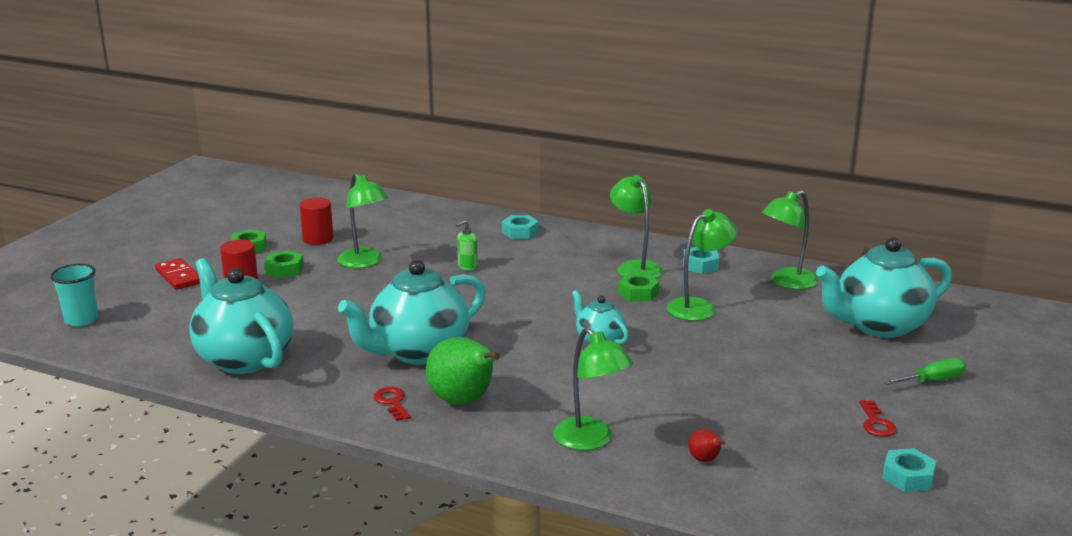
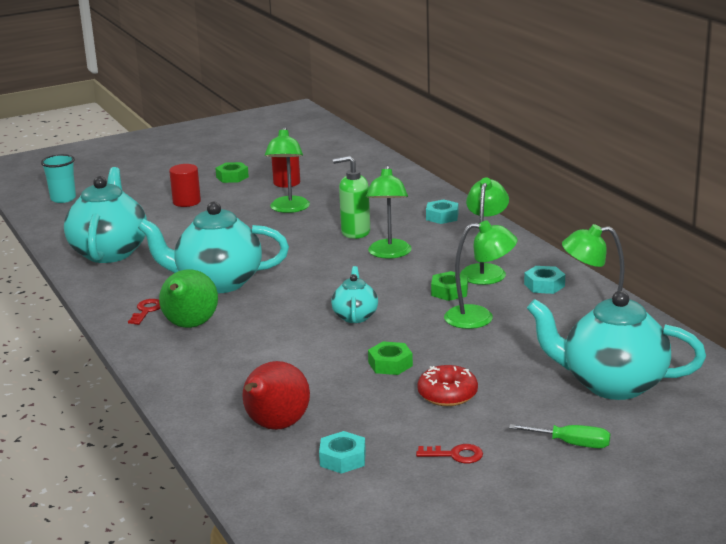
camera: 40 degrees right, 0 degrees up
(178, 276) = (158, 186): red domino -> none
(284, 270) = (229, 199): green nut -> green nut (390, 364)
(467, 267) = (355, 232): green soap dispenser -> green soap dispenser, size x1.70
(590, 440) = (223, 383): green lamp -> green lamp (389, 254)
(705, 460) = (275, 427): red pear -> red pear, size x2.23
(786, 378) = (447, 395): none -> red donut
(876, 423) = (455, 455): red key -> red key turned 120 degrees counterclockwise
(908, 477) = (403, 501): turquoise nut -> turquoise nut (343, 459)

